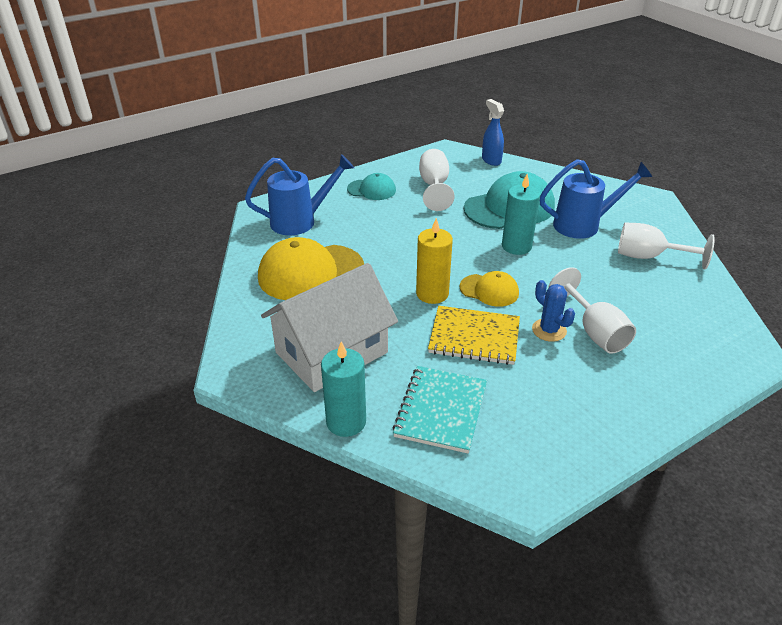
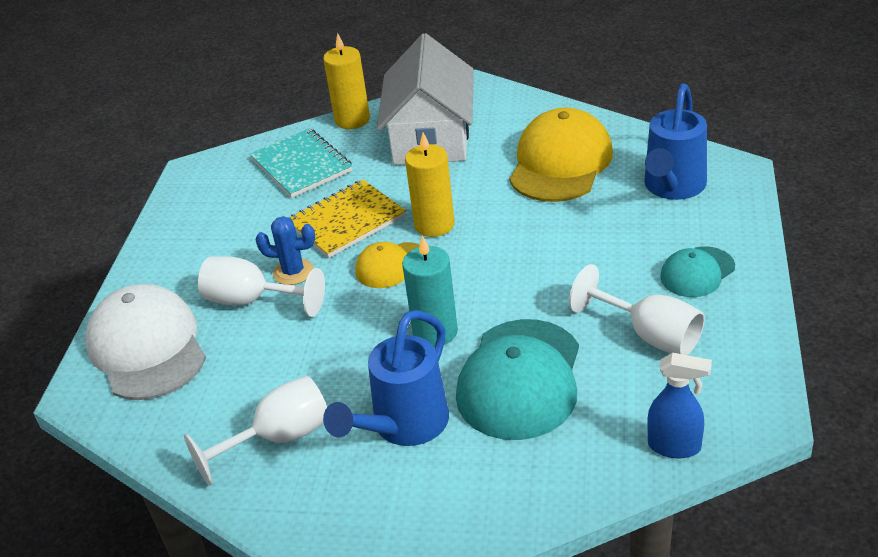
camera: 135 degrees right, 0 degrees up
(346, 422) = (352, 120): turquoise candle -> yellow candle
(690, 352) = (147, 347): none -> white cap

